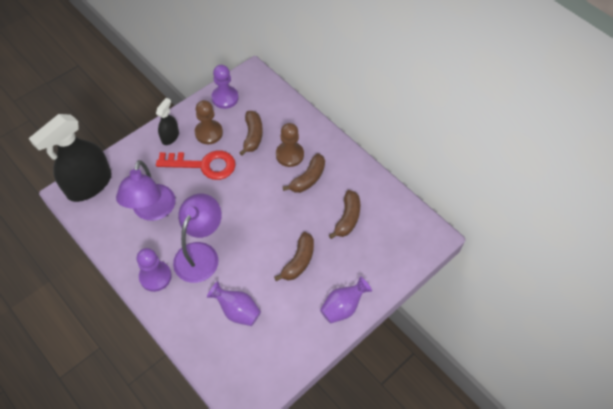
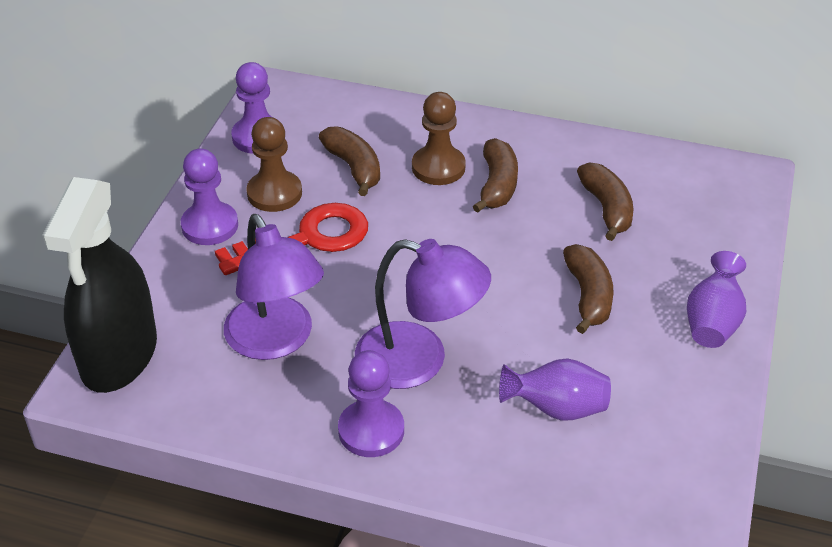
camera: 30 degrees left, 15 degrees down
(170, 137) = (210, 225): black spray bottle -> purple pawn
(200, 253) = (419, 361): purple lamp -> purple lamp turned 120 degrees clockwise

